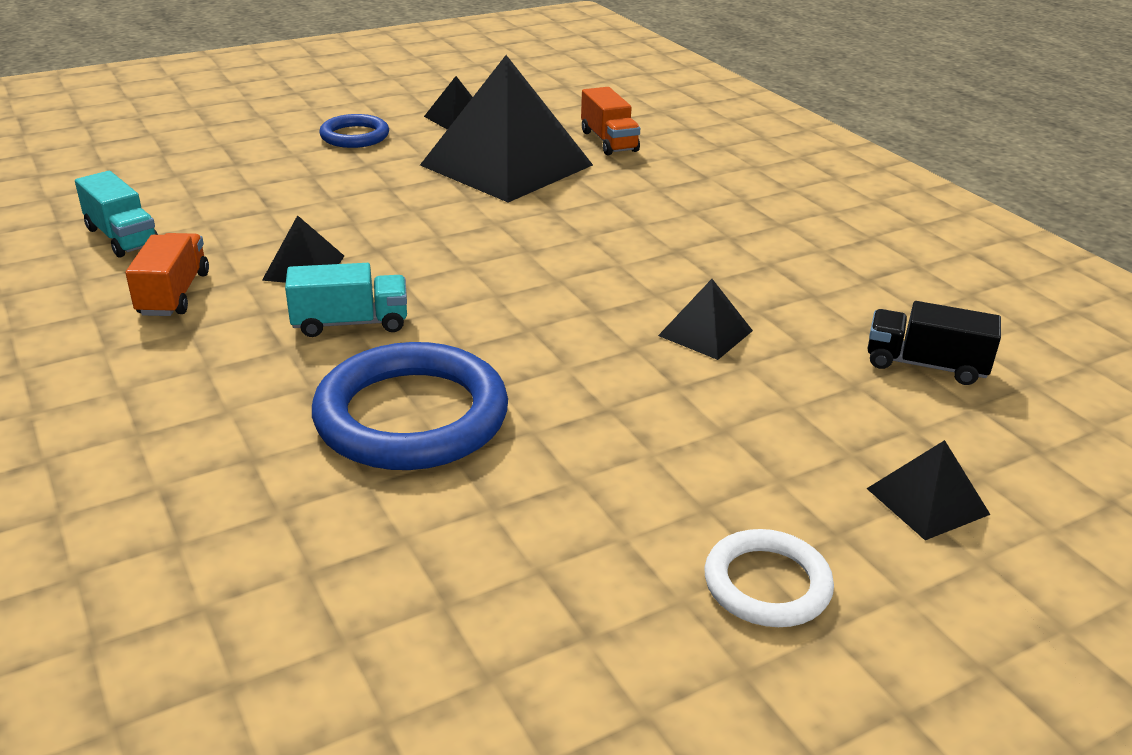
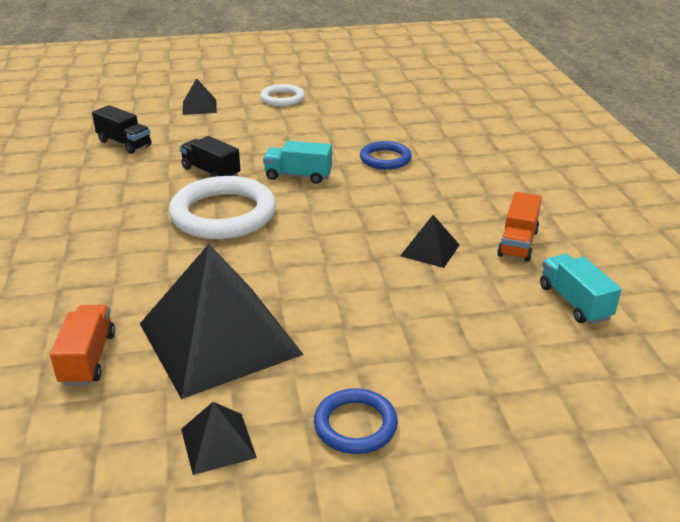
camera: 160 degrees left, 0 degrees up
(350, 323) = (405, 206): turquoise truck -> turquoise truck (298, 176)
(411, 416) = (385, 159): blue ring -> blue ring, size x0.55
(616, 272) = (223, 214): none -> white ring
(705, 333) = (211, 172): black pyramid -> black truck

